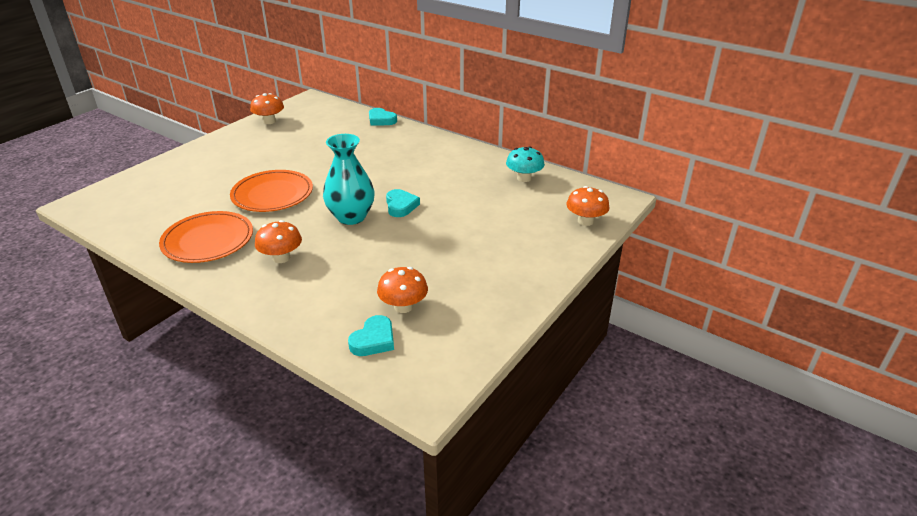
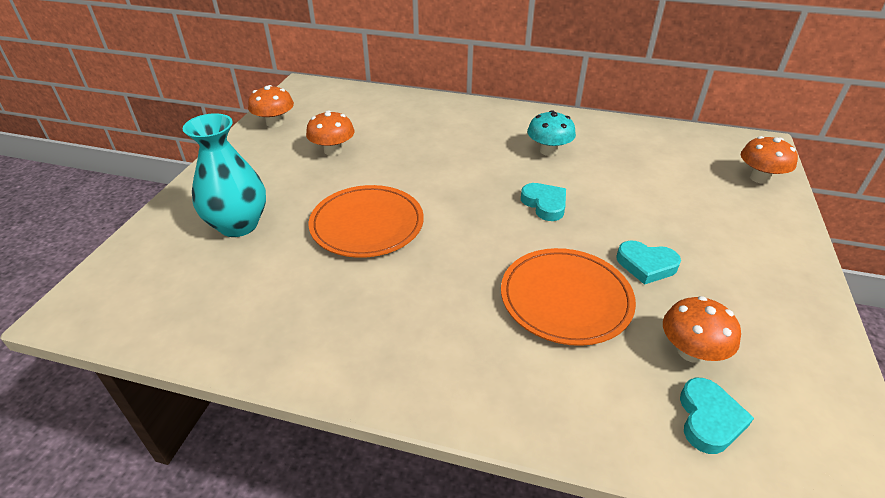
camera: 20 degrees left, 5 degrees up
(208, 240) = (335, 319): orange plate -> orange plate (565, 299)
(281, 258) = (464, 320): orange mushroom -> orange mushroom (333, 151)
(351, 217) = (499, 234): turquoise vase -> turquoise vase (238, 225)
(381, 120) = (415, 98): turquoise heart -> turquoise heart (646, 265)
(524, 178) = (643, 139): turquoise mushroom -> turquoise mushroom (548, 151)

